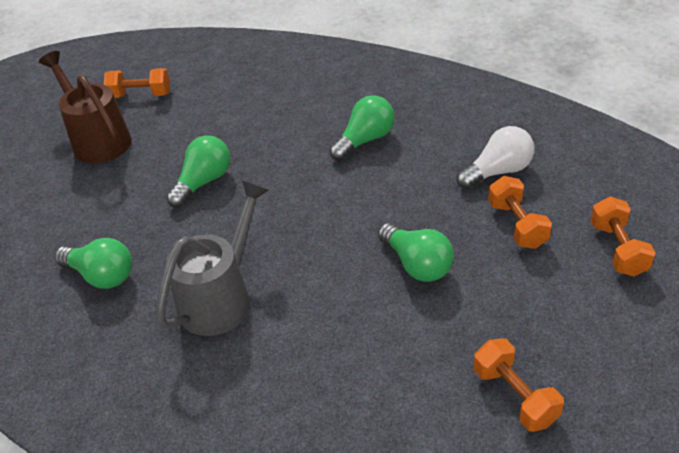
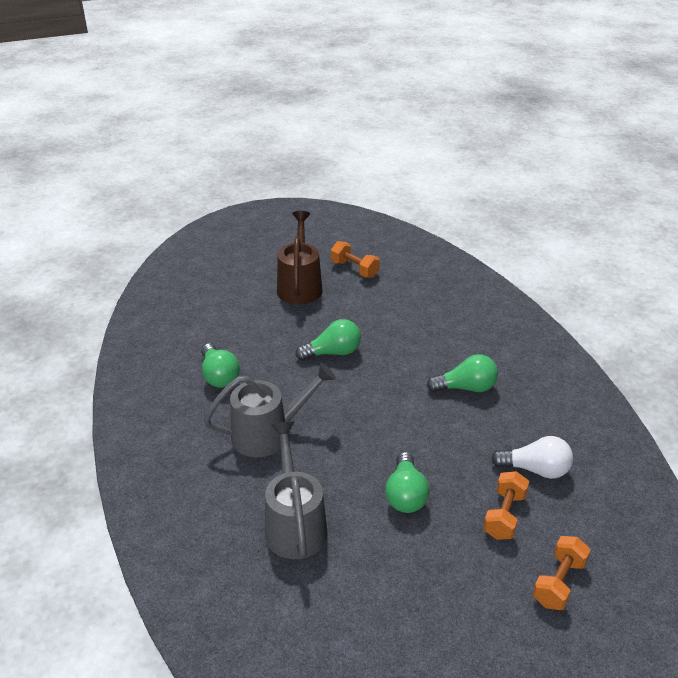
camera: 35 degrees right, 5 degrees down
(344, 363) = (294, 523): none -> grey watering can
(515, 396) = (372, 620): orange dumbbell -> none

